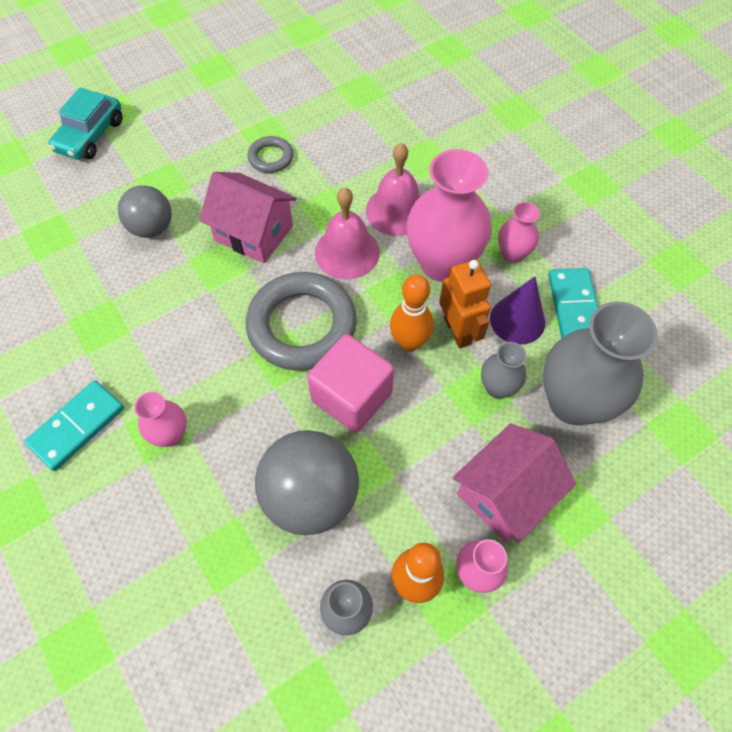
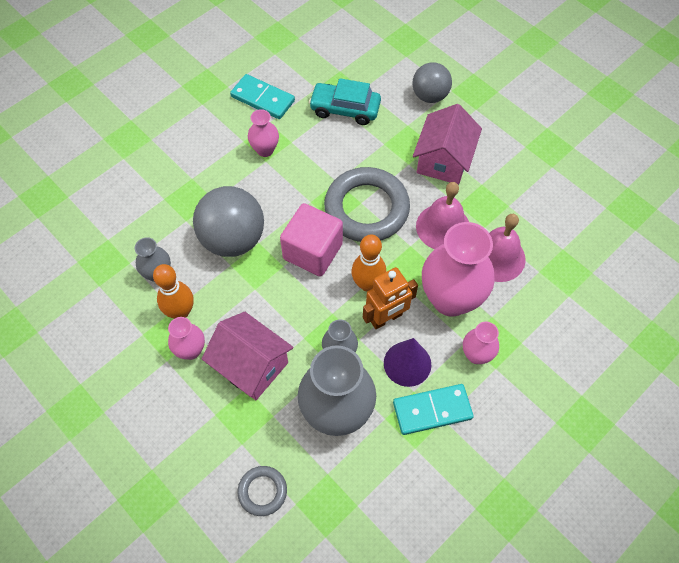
camera: 80 degrees right, 0 degrees up
(91, 136) = (506, 35): turquoise car -> turquoise car (345, 109)
(271, 157) = (525, 155): grey ring -> grey ring (262, 491)

